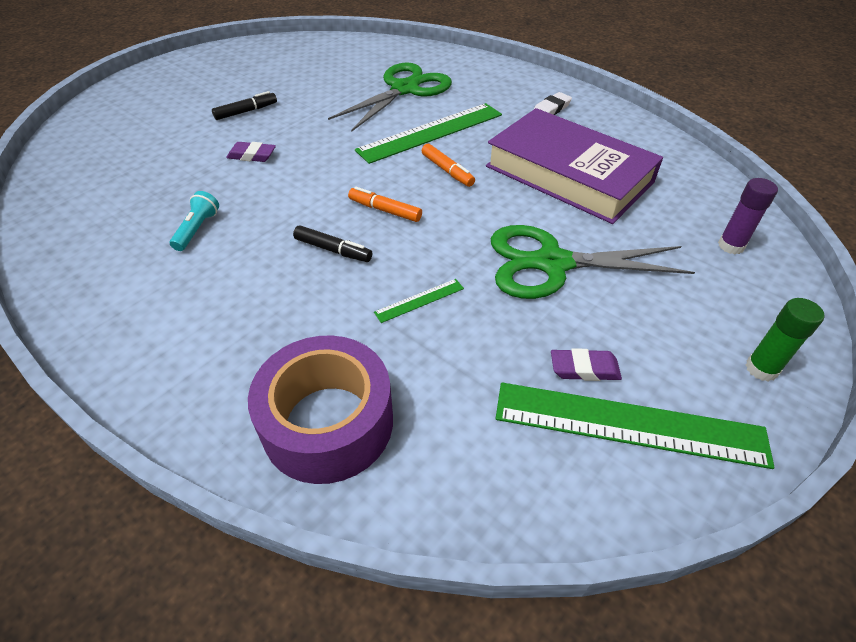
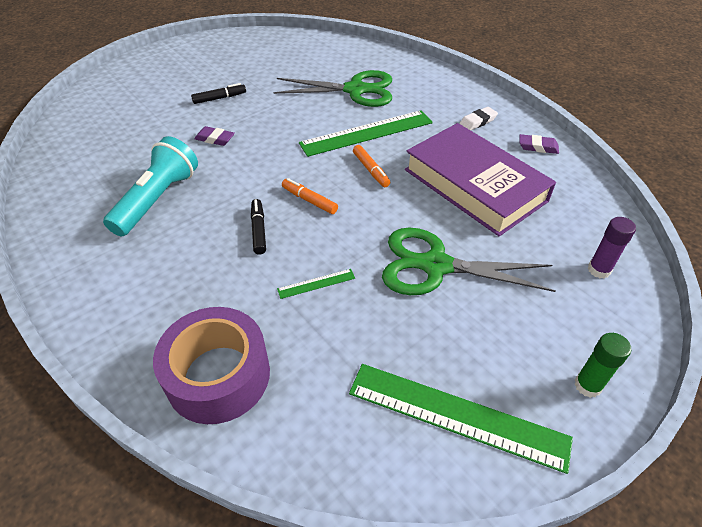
camera: 10 degrees right, 0 degrees up
(197, 229) = (158, 199): turquoise flashlight -> turquoise flashlight, size x2.06
(333, 250) = (258, 230): black marker -> black marker turned 135 degrees counterclockwise
(405, 89) = (355, 90): green scissors -> green scissors turned 45 degrees clockwise
(584, 369) = (434, 362): purple eraser -> purple eraser (538, 147)

